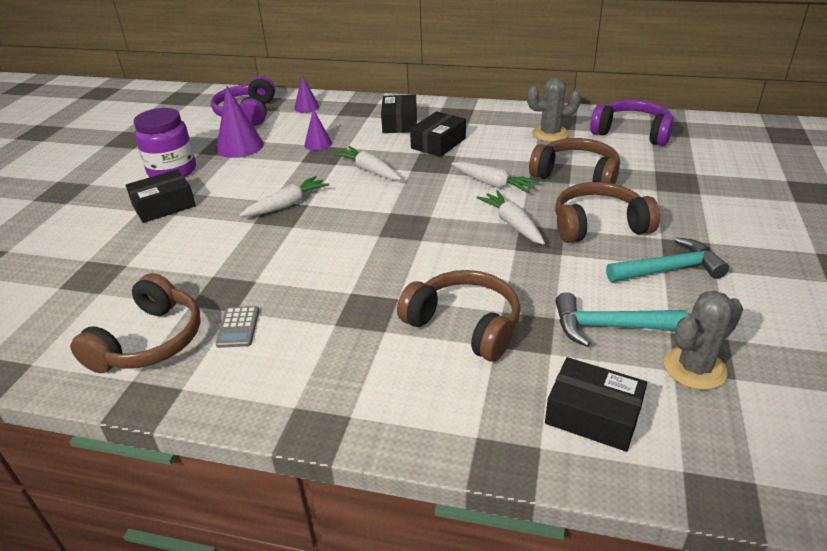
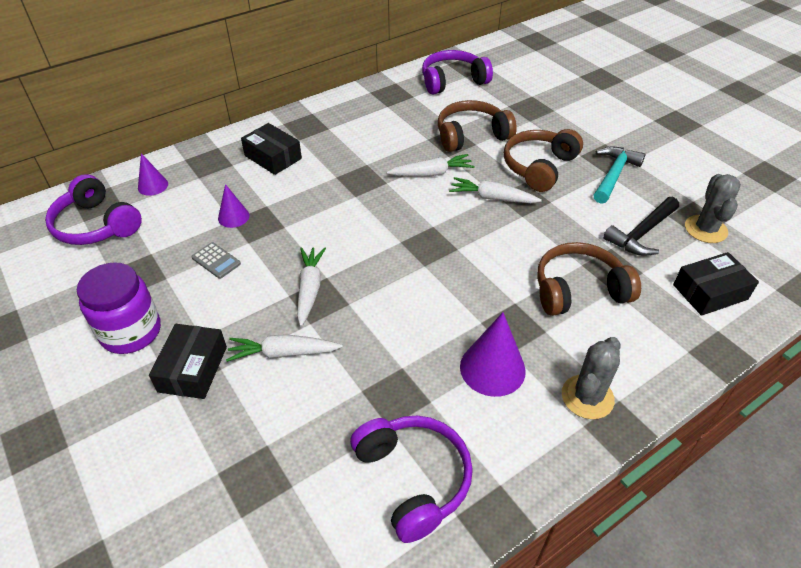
camera: 50 degrees left, 10 degrees up
(149, 341) = (413, 479): brown headphones -> purple headphones
(238, 327) = (455, 410): grey calculator -> grey calculator (216, 261)
(240, 146) = (157, 263): purple cone -> purple cone (492, 368)
(369, 170) = (323, 216): white carrot -> white carrot (283, 353)
(438, 143) = (337, 160): black box -> none
(550, 134) = (403, 109): grey cactus -> grey cactus (587, 397)
(608, 327) = (641, 234): turquoise hammer -> black hammer

